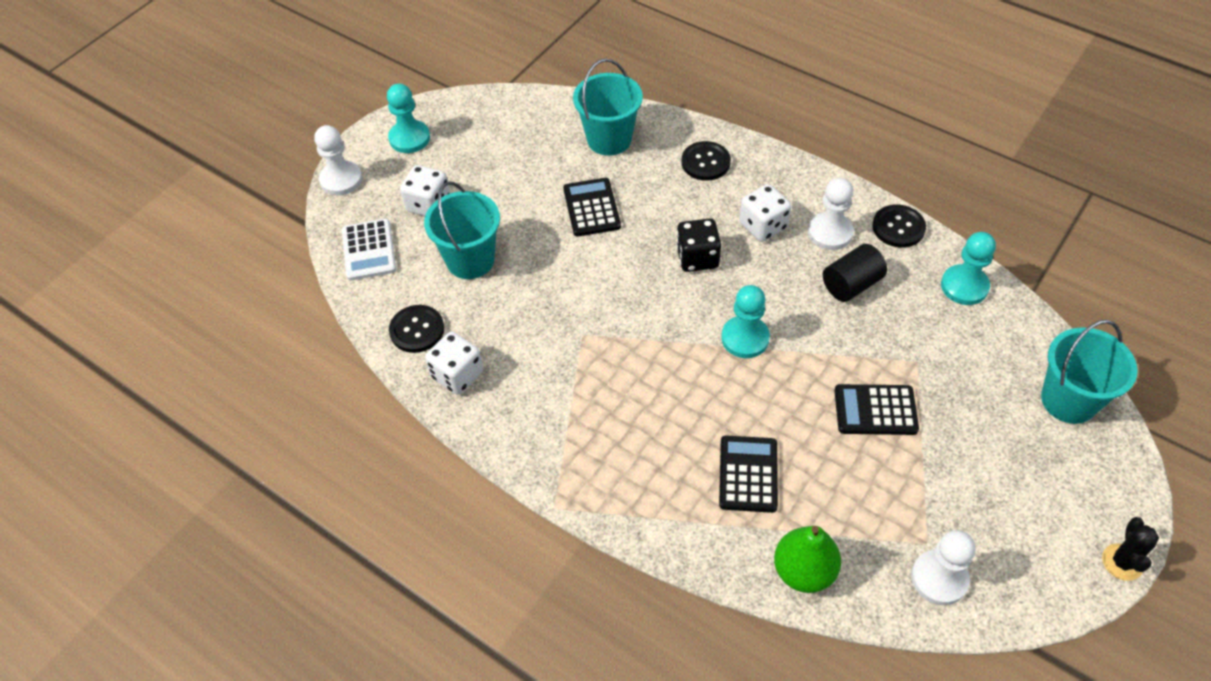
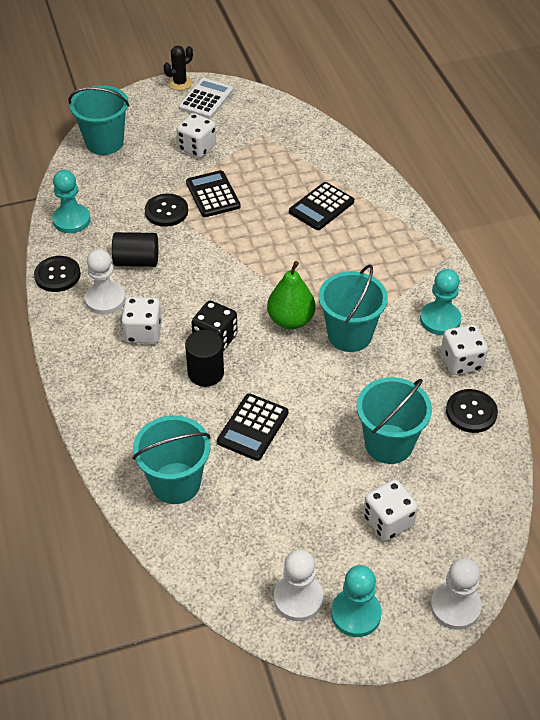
camera: 145 degrees left, 5 degrees down
(369, 250) = (470, 508): white calculator -> white calculator (206, 99)
(583, 336) = (349, 335): none -> turquoise bucket
(673, 225) = (206, 373): none -> black cylinder
(705, 162) = (123, 408): black button -> black button (166, 211)
(745, 338) = (242, 271): turquoise pawn -> turquoise pawn (440, 319)
(803, 571) = (338, 156): green pear -> green pear (291, 320)
(875, 410) = (213, 194): black calculator -> black calculator turned 150 degrees counterclockwise
(939, 578) = (273, 121): white pawn -> white pawn (298, 598)
(969, 465) = (197, 148): none -> white dice

